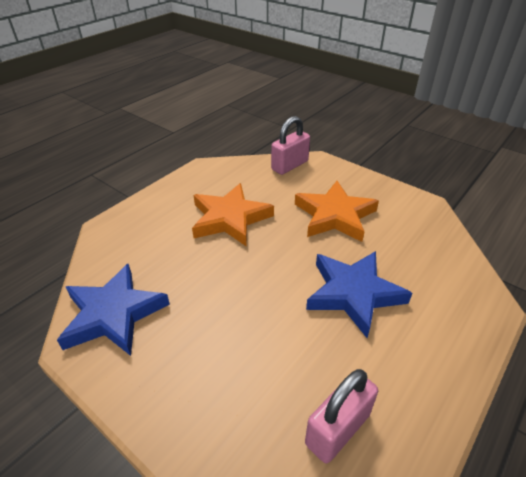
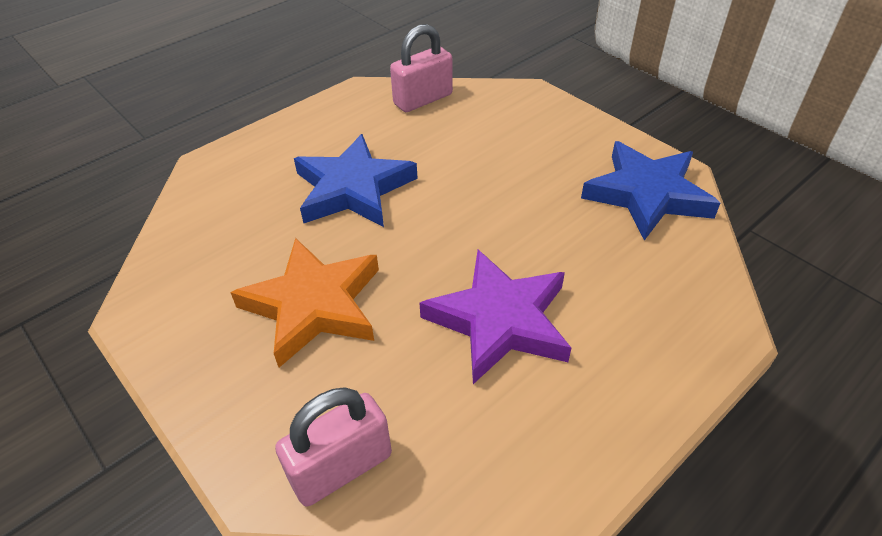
camera: 170 degrees left, 5 degrees up
(230, 218) = (500, 320): orange star -> purple star

